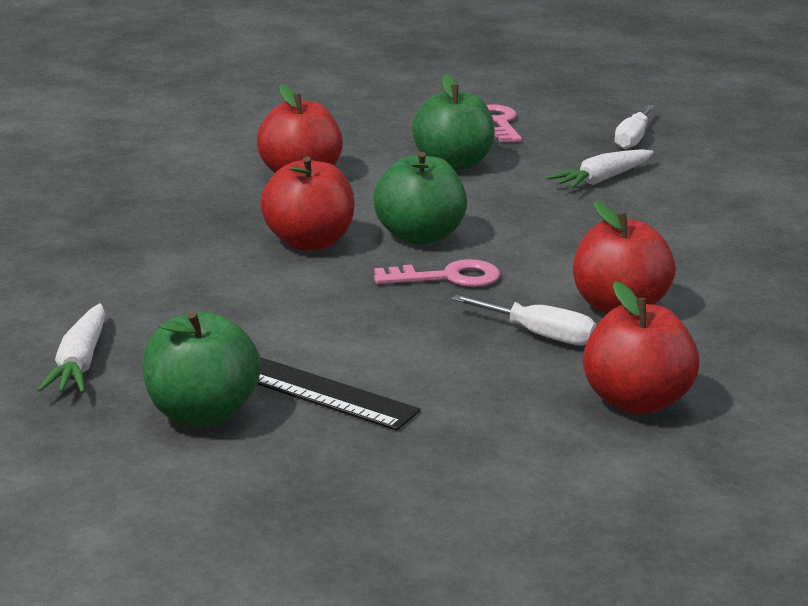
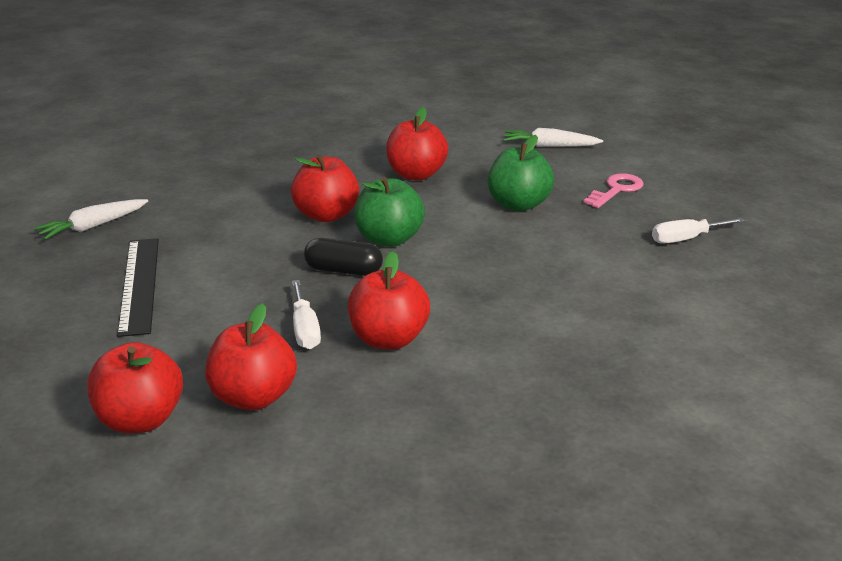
camera: 50 degrees right, 5 degrees up
(201, 414) = (73, 278): green apple -> none
(448, 277) = (343, 270): pink key -> black capsule
(598, 471) = (140, 420): none -> red apple
(602, 179) = (590, 256): white carrot -> white carrot (550, 146)

